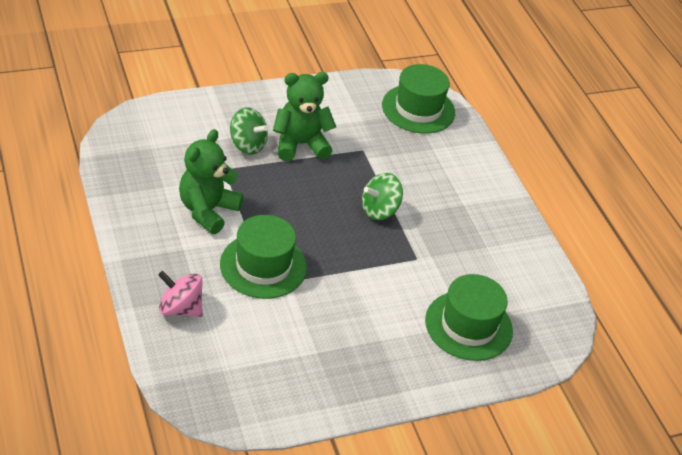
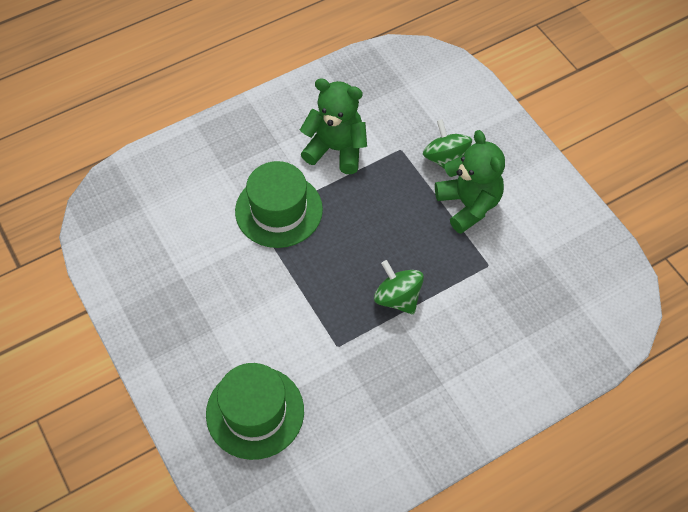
camera: 85 degrees right, 15 degrees up
(180, 308) = (205, 159): pink spinning top -> none
(247, 145) = (445, 159): green spinning top -> green spinning top turned 135 degrees clockwise
(418, 109) = (590, 310): green hat -> none

